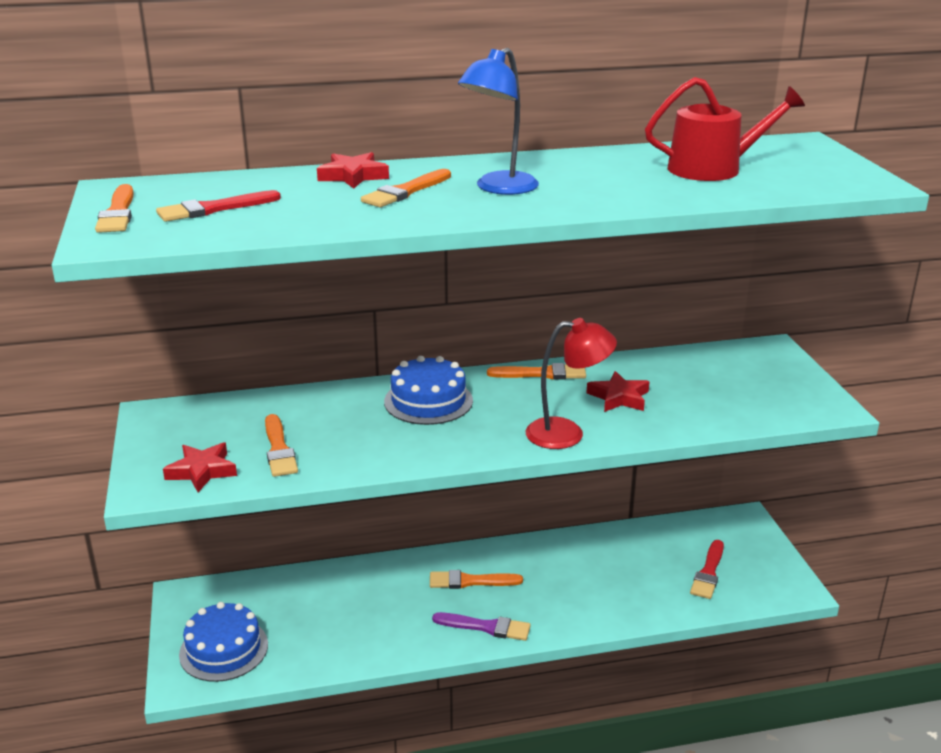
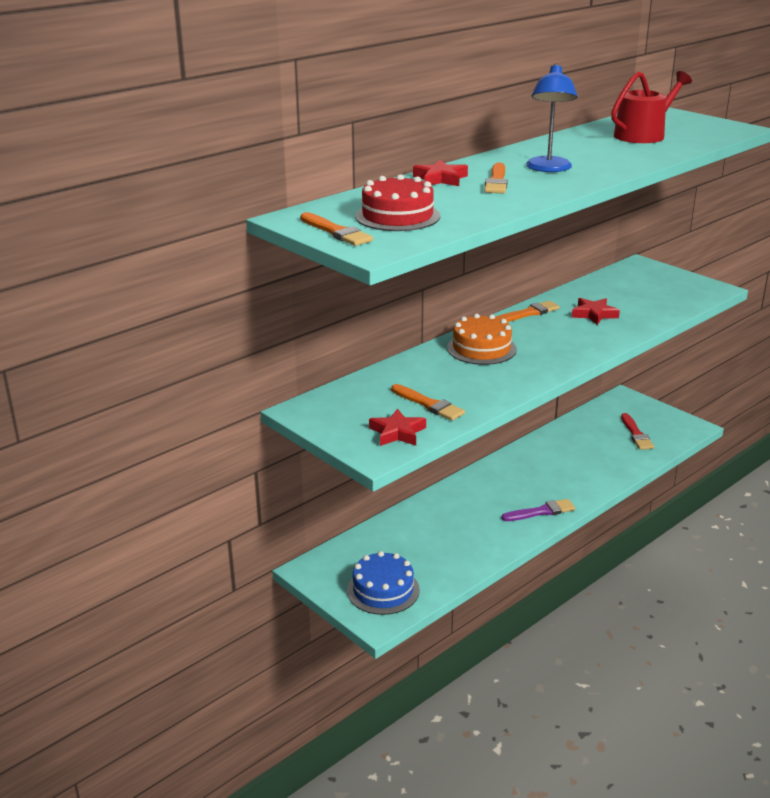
camera: 30 degrees left, 0 degrees up
(214, 209) = (397, 216): red brush -> red cake
(428, 401) = (481, 348): blue cake -> orange cake
(470, 581) = (500, 489): orange brush -> none
(567, 433) = (593, 343): red lamp -> none

